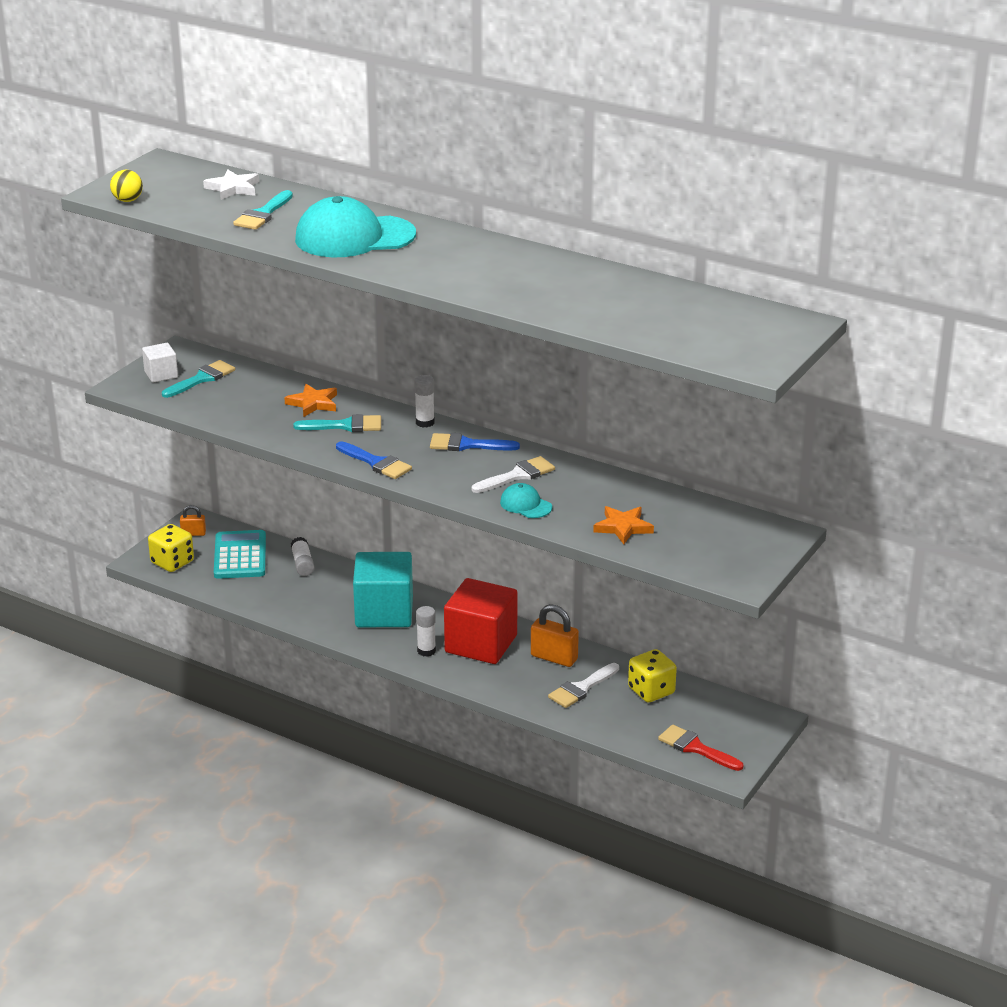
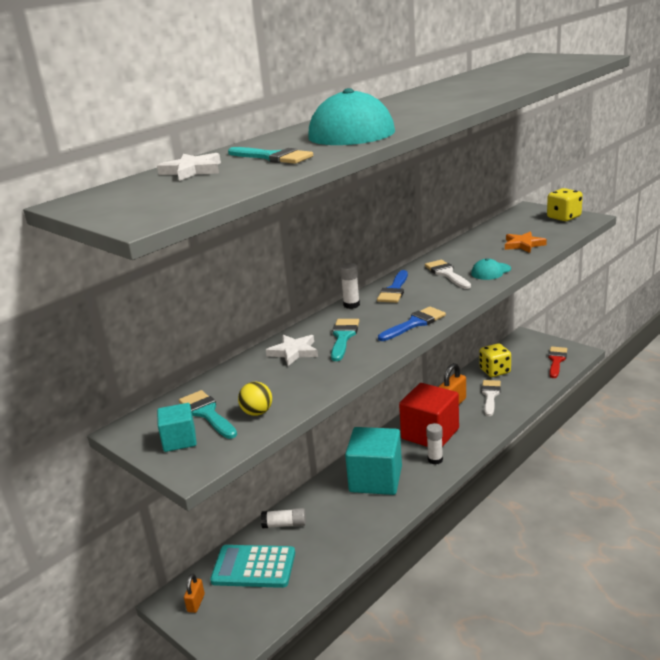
camera: 75 degrees left, 5 degrees down
(127, 200) = (180, 208): yellow ball -> yellow ball (257, 412)
(161, 374) = (179, 440): white cube -> turquoise cube
(172, 562) = (244, 621): yellow dice -> yellow dice (563, 217)
(313, 403) = (294, 352): orange star -> white star
(581, 688) = (490, 395): white brush -> white brush turned 135 degrees counterclockwise
(695, 748) = (556, 360): red brush -> red brush turned 150 degrees clockwise

